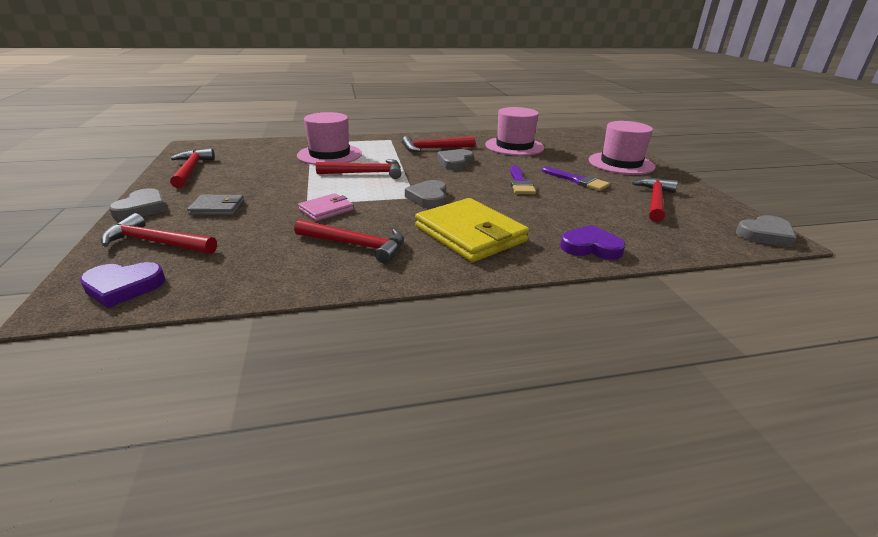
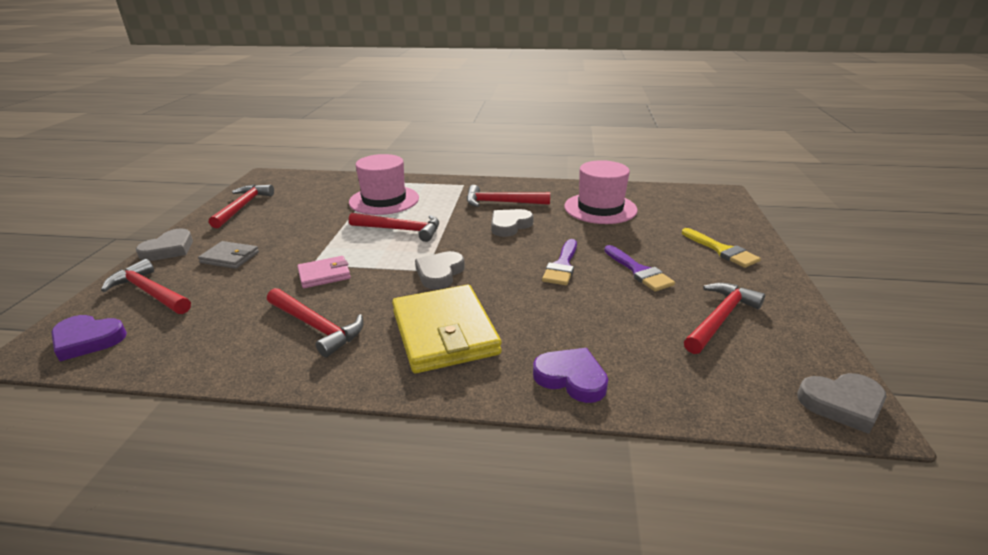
camera: 20 degrees right, 0 degrees up
(621, 163) = (722, 250): pink hat -> yellow brush

